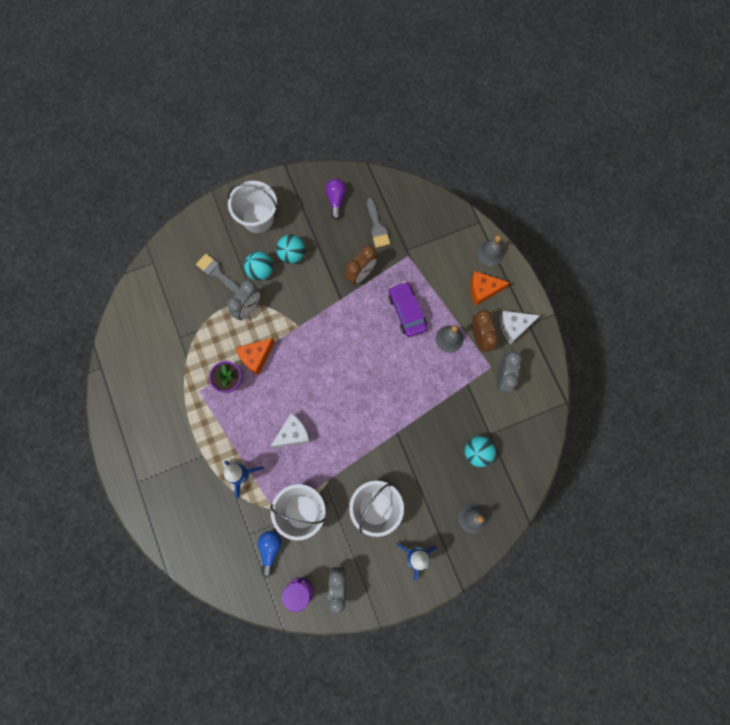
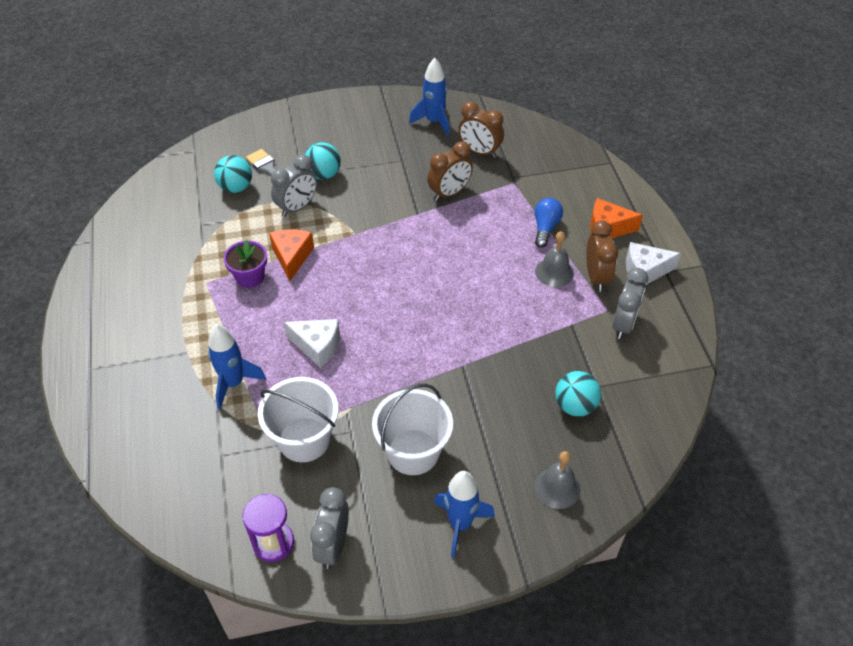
camera: 10 degrees right, 25 degrees down
(256, 357) = (292, 257): orange cheese -> orange cheese turned 120 degrees clockwise
(258, 218) = (334, 127): white bucket -> none
(270, 550) = (245, 480): blue light bulb -> blue light bulb (545, 228)
(292, 254) = (367, 164): turquoise ball -> turquoise ball (236, 187)
(293, 434) = (317, 346): white cheese -> white cheese turned 45 degrees clockwise
(336, 200) = (434, 122): purple light bulb -> blue rocket
(377, 227) = (479, 151): grey brush -> brown clock
(407, 312) = (502, 237): purple car -> none
(490, 253) = (621, 193): grey bell -> none

